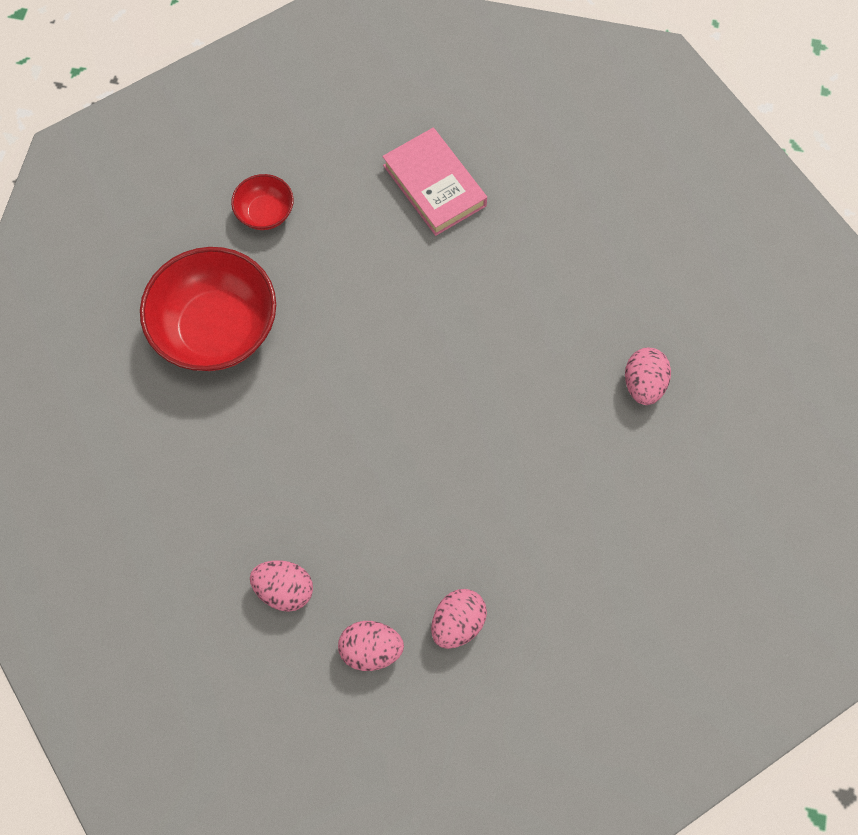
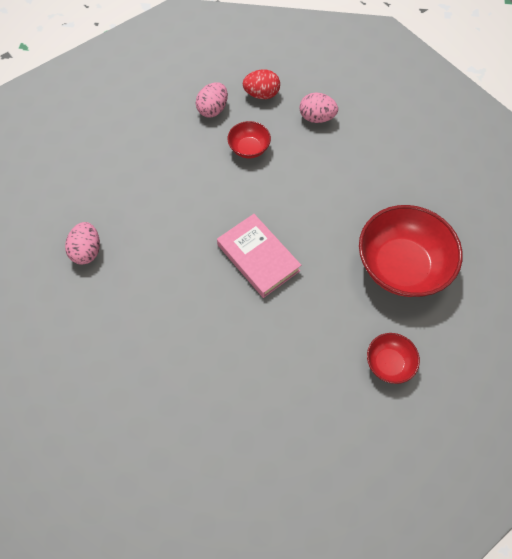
camera: 175 degrees right, 5 degrees down
(371, 649) = (261, 94): pink egg -> red egg
(403, 537) = (249, 148): none -> red bowl
(434, 185) = (250, 401): pink book -> pink book (258, 258)

